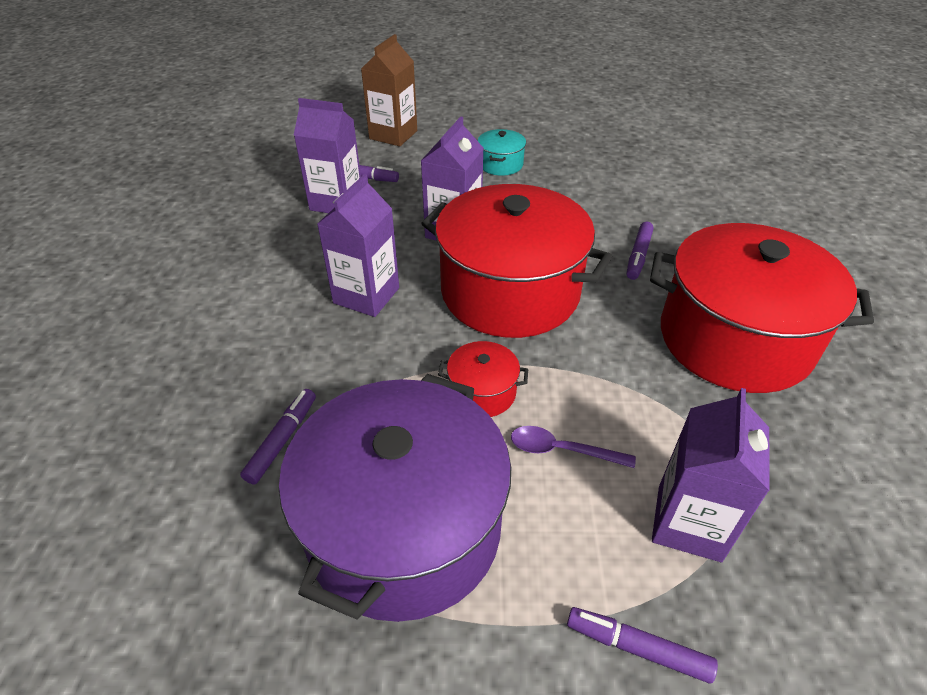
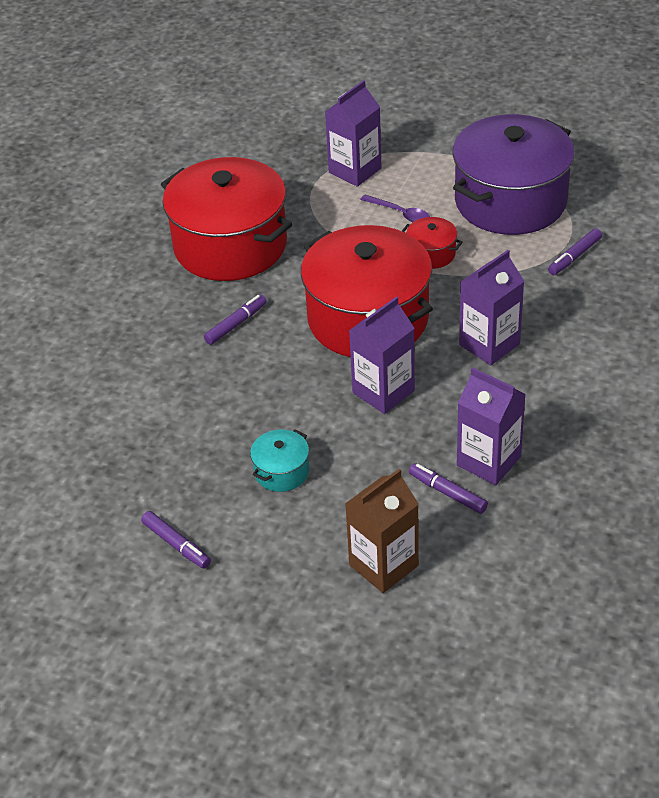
camera: 155 degrees left, 0 degrees up
(638, 648) = (417, 140): purple marker -> purple marker (176, 544)

